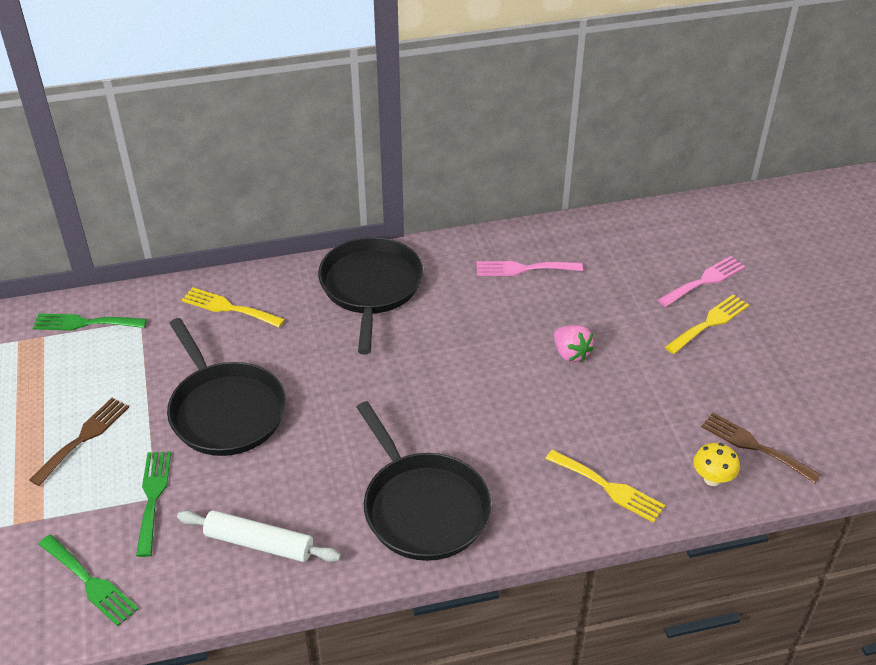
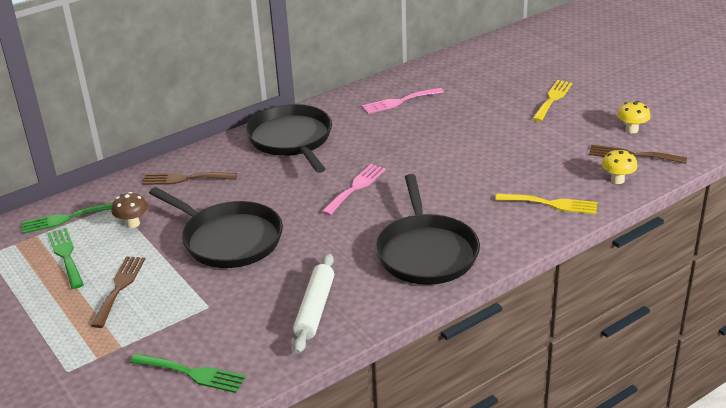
camera: 20 degrees left, 10 degrees down
(143, 353) = (133, 224): none -> brown mushroom
(153, 497) = (207, 307): green fork -> green fork (66, 255)
(228, 308) = (185, 179): yellow fork -> brown fork
(259, 543) = (315, 309): white rolling pin -> white rolling pin turned 75 degrees counterclockwise
(423, 507) = (426, 252): black pan -> black pan turned 45 degrees clockwise
(570, 354) = (469, 139): pink strawberry -> none
(704, 281) = (532, 78): pink fork -> pink fork (355, 187)
(779, 405) = (632, 130): none -> yellow mushroom

